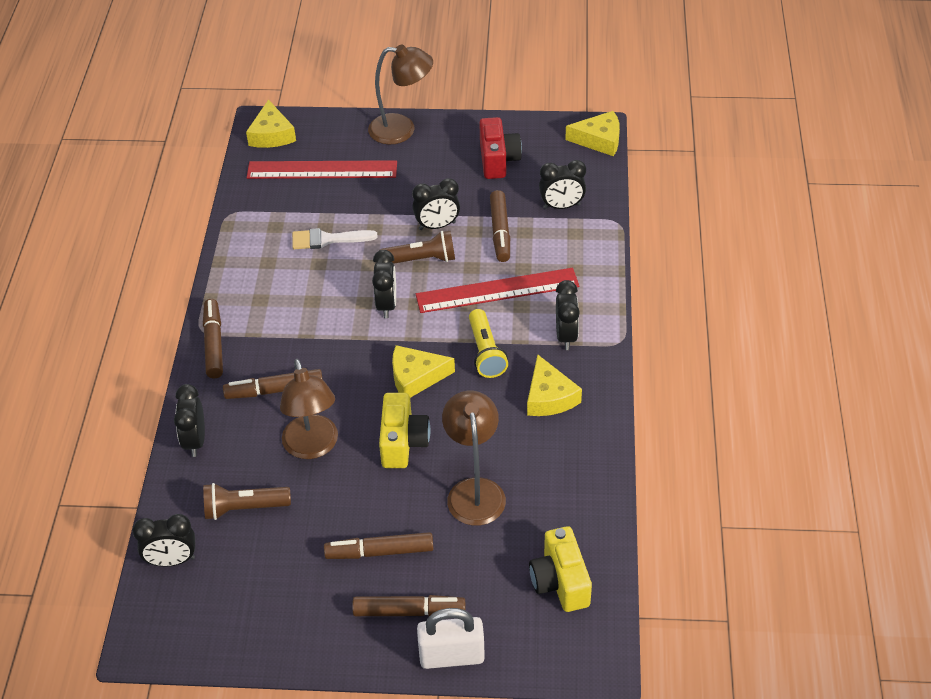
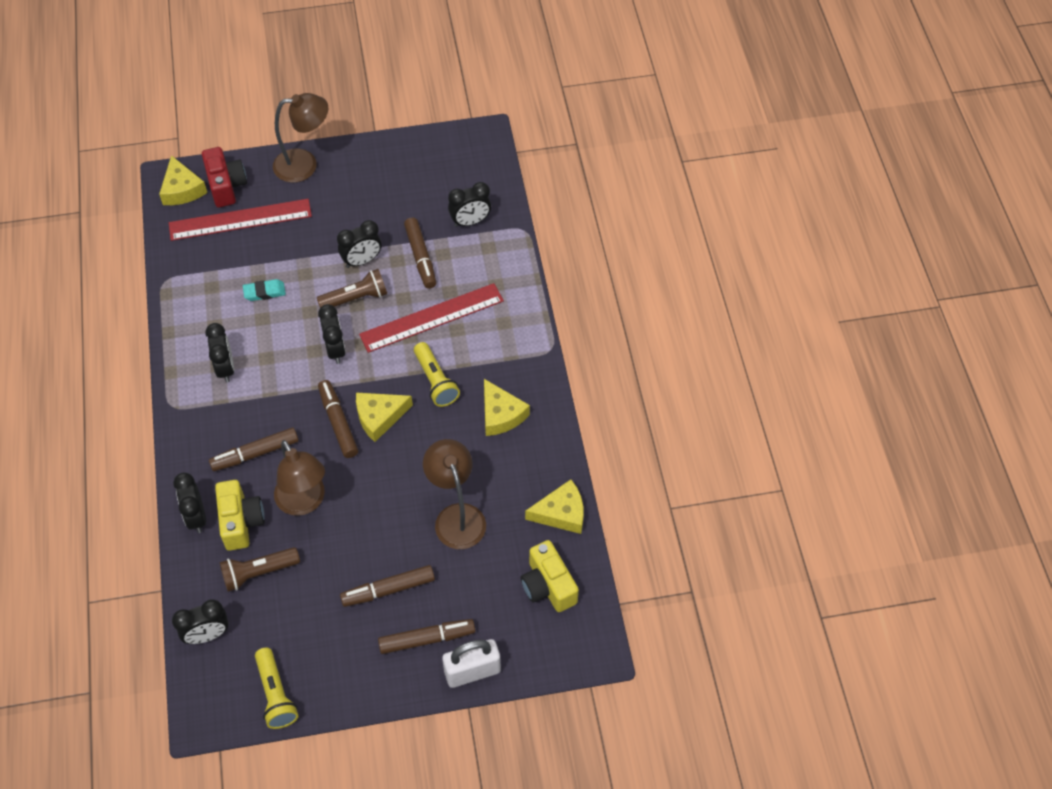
camera: 15 degrees left, 10 degrees up
(214, 344) = (186, 417): brown marker -> brown marker (338, 423)
(227, 636) = (276, 694): none -> yellow flashlight
(328, 239) = (264, 292): white brush -> turquoise eraser
(403, 442) = (383, 482): yellow camera -> yellow camera (241, 522)
(498, 160) = (402, 183): red camera -> red camera (226, 186)
(566, 336) = (502, 352): black clock -> black clock (225, 368)
(599, 140) = (489, 147): yellow cheese -> yellow cheese (561, 513)

